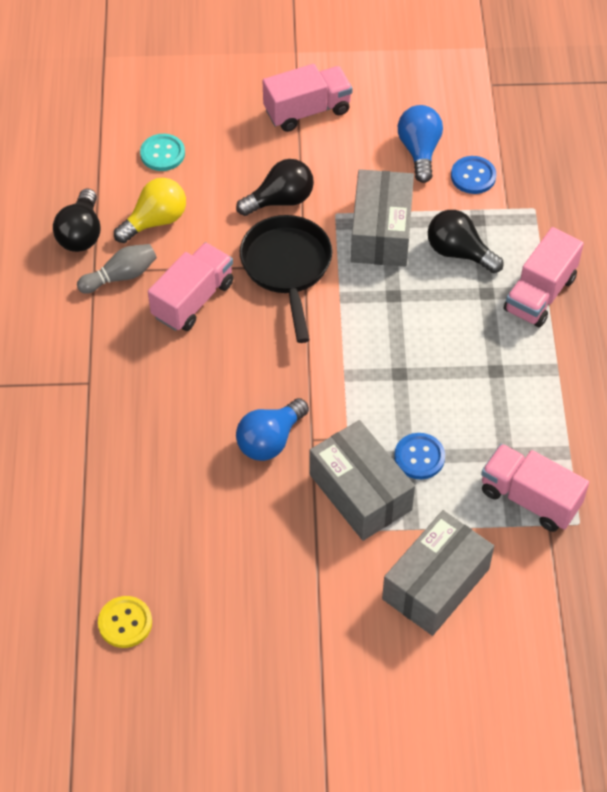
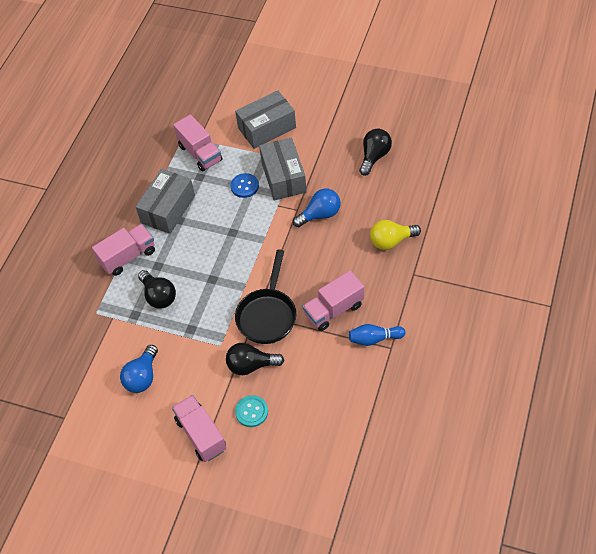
camera: 155 degrees left, 0 degrees up
(81, 234) = (392, 378): black light bulb -> black light bulb (374, 156)
(121, 276) = (374, 339): grey bowling pin -> blue bowling pin
(125, 623) = (426, 147): yellow button -> none
(155, 221) = (339, 373): yellow light bulb -> yellow light bulb (391, 241)
(162, 154) = (317, 428): turquoise button -> turquoise button (251, 412)
(307, 111) = (201, 434): pink truck -> pink truck turned 60 degrees clockwise
(381, 231) = (198, 323): grey box -> grey box (168, 209)
(473, 176) = (119, 347): blue button -> none

